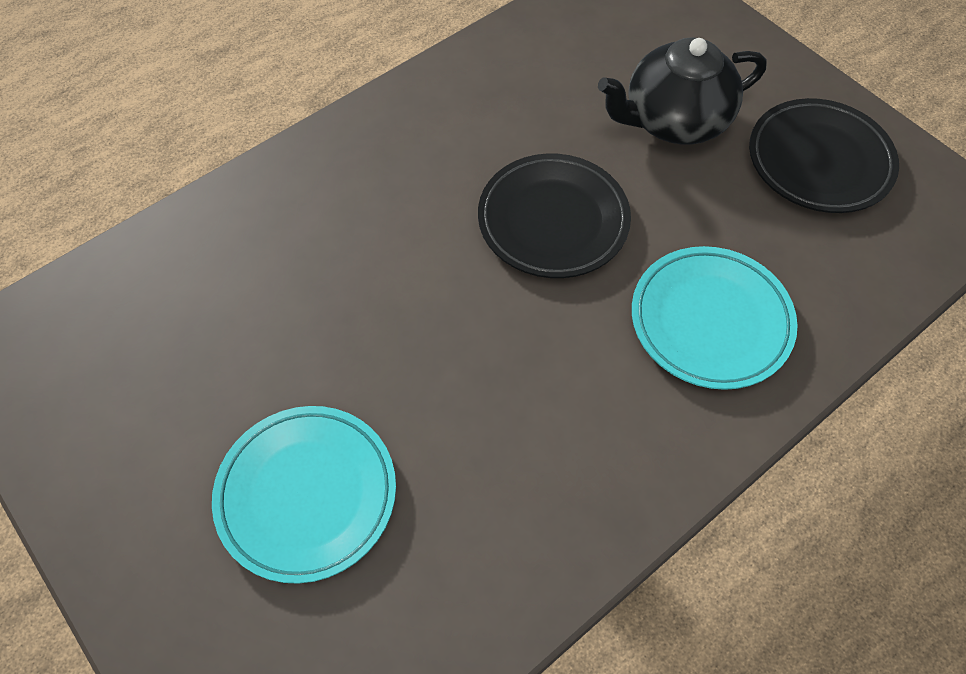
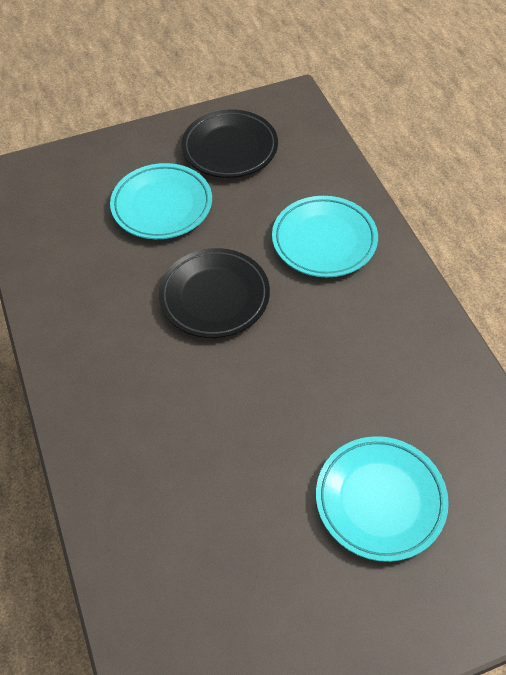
camera: 70 degrees left, 5 degrees down
(674, 121) = (162, 205): black teapot -> turquoise plate

